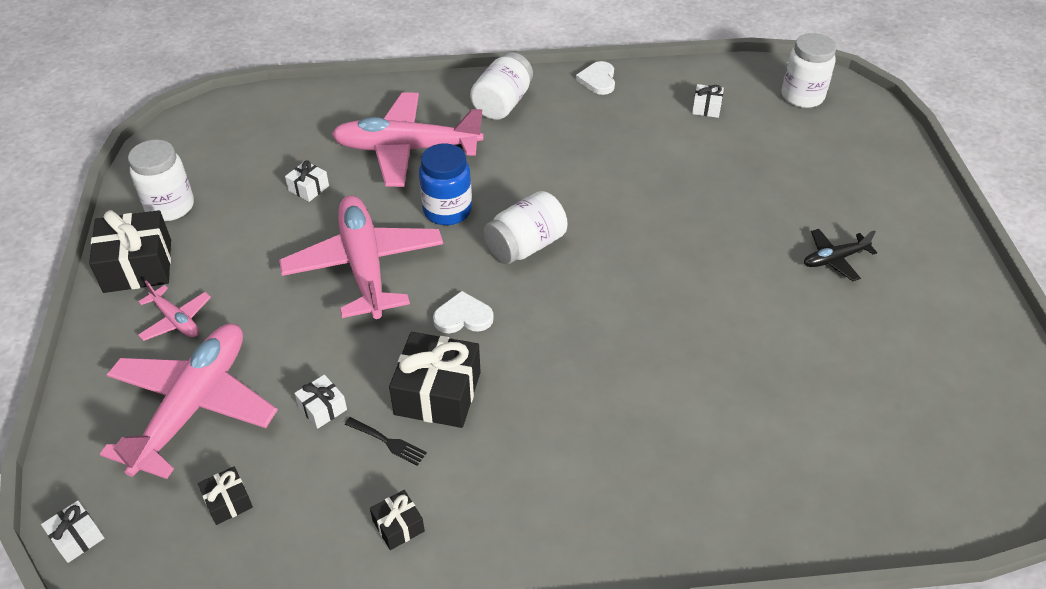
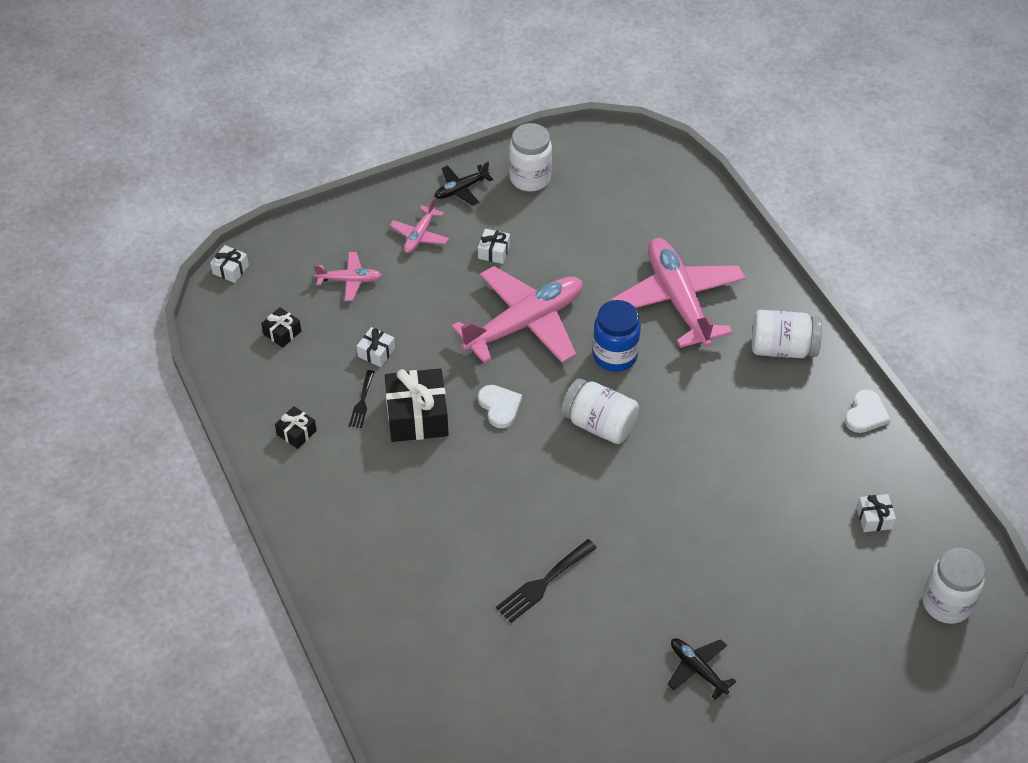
camera: 70 degrees right, 5 degrees up
(138, 266) = (461, 189): black gift -> black plane
(194, 406) = (350, 280): pink plane -> pink plane, size x0.46
(308, 188) = (594, 253): white gift -> white gift (494, 252)
(598, 80) = (866, 414): white heart -> white heart turned 135 degrees clockwise
(705, 344) = (543, 583): none -> black fork

